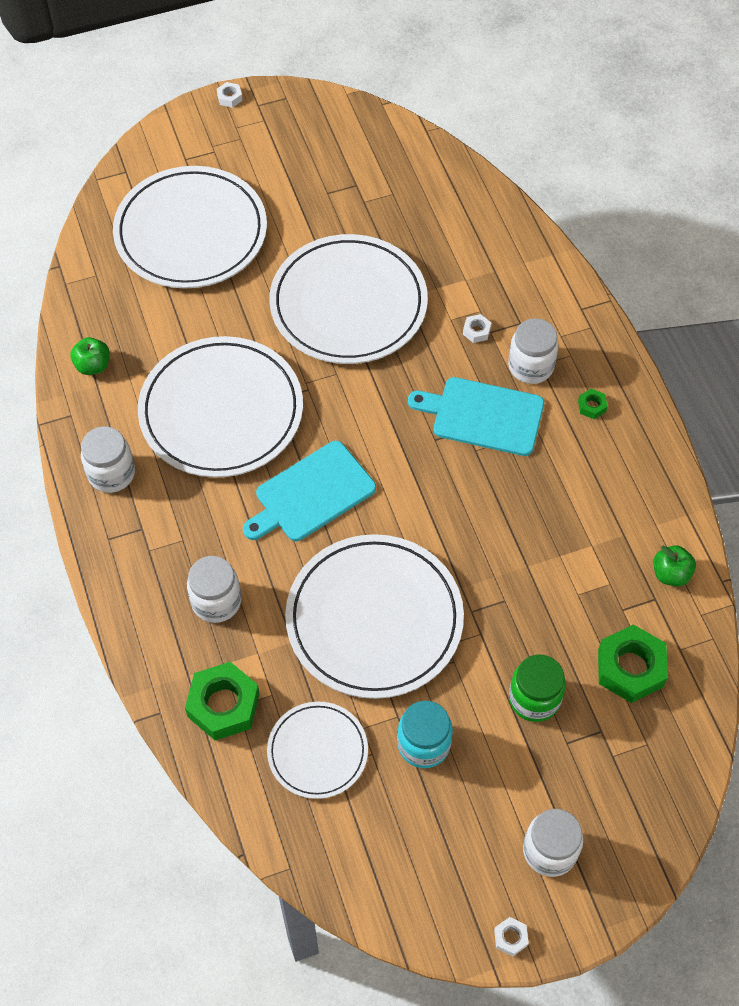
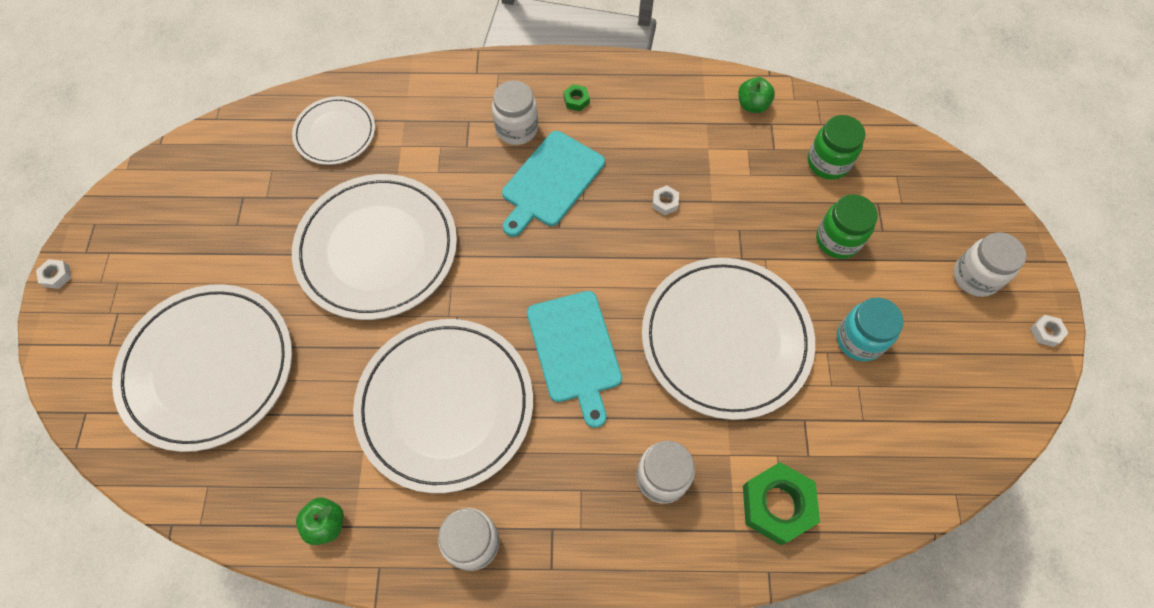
camera: 70 degrees left, 5 degrees up
(317, 751) = (846, 432): white plate -> white plate (335, 133)
(476, 331) = (460, 156): white nut -> white nut (665, 202)
(630, 668) = (828, 163): green nut -> green jar

